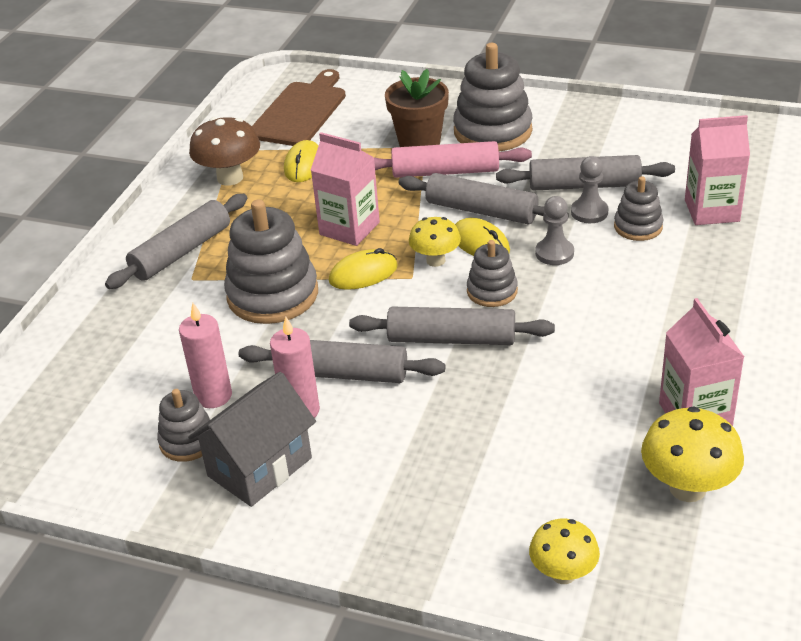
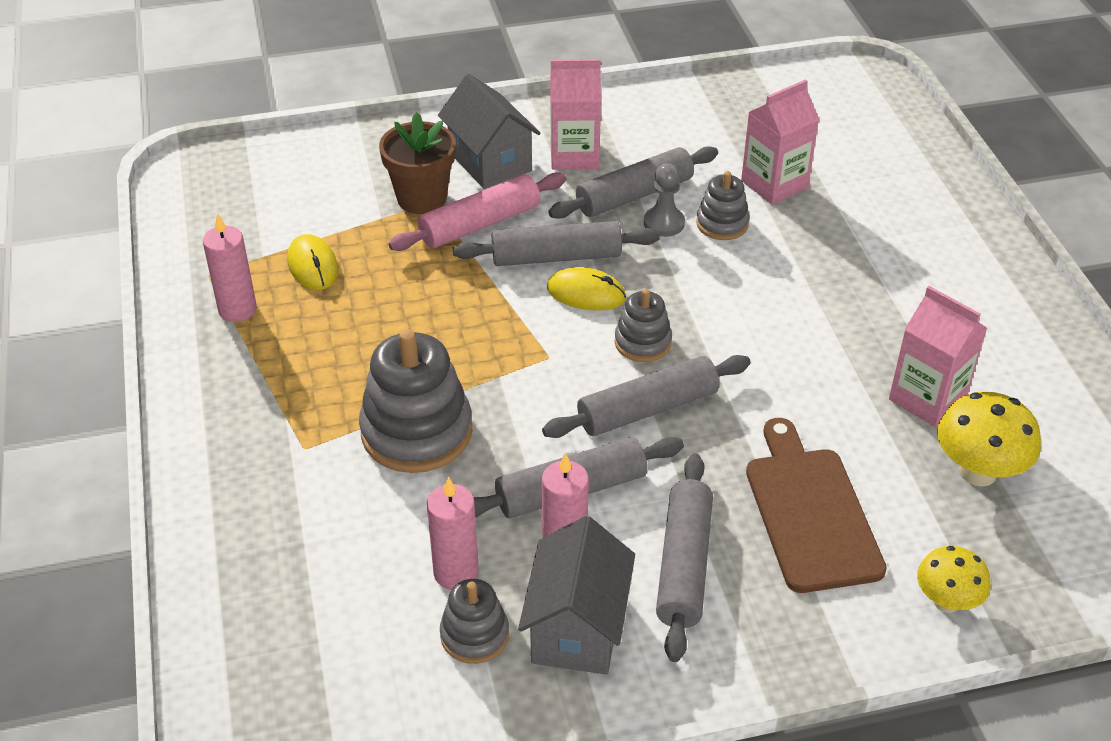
camera: 35 degrees left, 5 degrees up
(181, 252) = (261, 420): grey rolling pin -> grey rolling pin (683, 565)
(230, 178) = (237, 310): brown mushroom -> pink candle
(300, 112) = (249, 201): brown cutting board -> brown cutting board (810, 512)
(349, 228) = (433, 324): pink carton -> pink carton (574, 155)
(363, 274) = (494, 371): yellow mouse -> none
(435, 260) = (557, 329): yellow mushroom -> none
(492, 131) = (490, 162): grey stacking toy -> grey house
(554, 253) = (668, 279): grey pawn -> none

